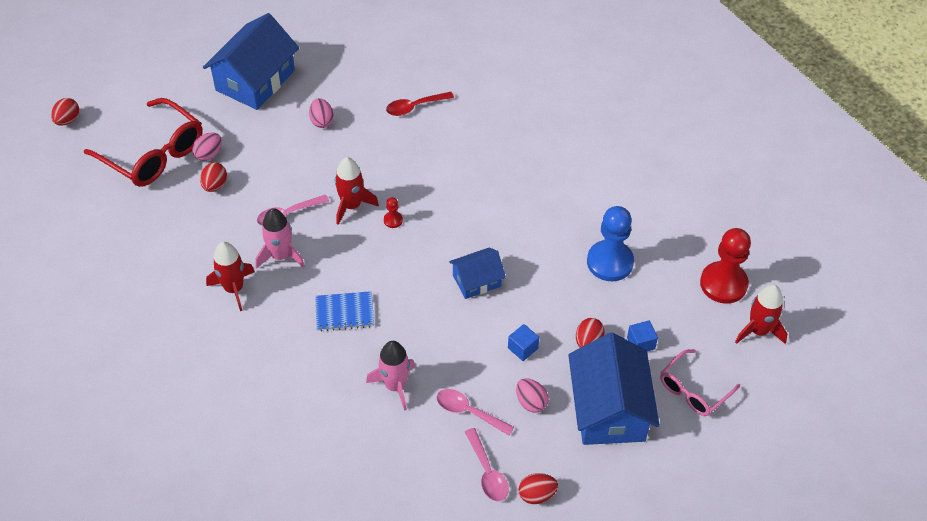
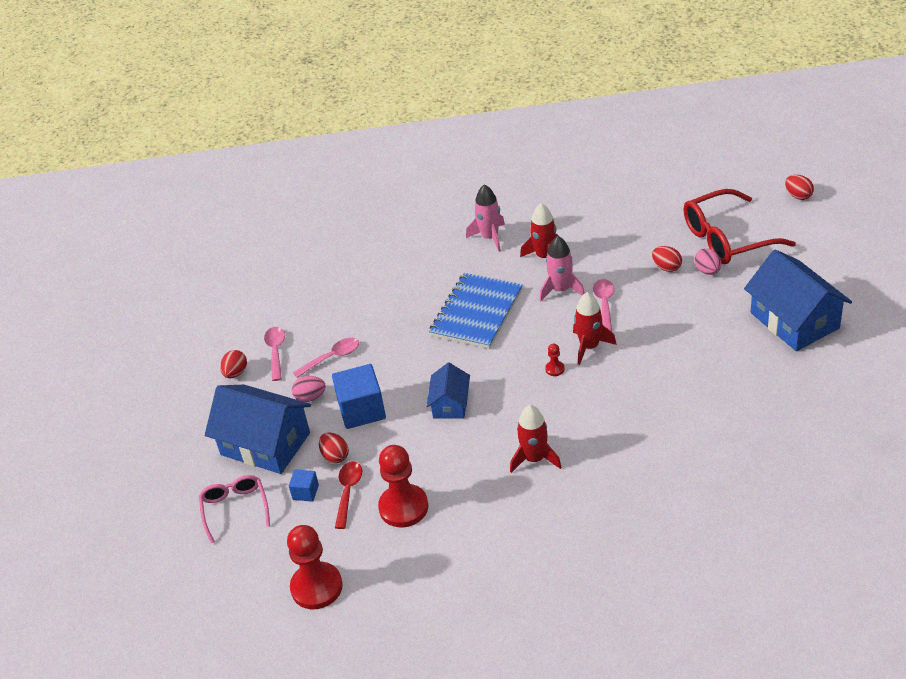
camera: 125 degrees right, 10 degrees down
(322, 121) = (711, 353): pink egg -> none
(344, 312) = (476, 313): blue notebook -> blue notebook, size x1.77
(395, 386) = (387, 323): pink rocket -> pink rocket (489, 237)
(415, 107) = (694, 428): red spoon -> red spoon (348, 492)
(487, 472) = (276, 352): pink spoon -> pink spoon turned 75 degrees clockwise
(523, 348) = (362, 410): blue cube -> blue cube, size x1.97
(610, 262) = (403, 507): blue pawn -> red pawn
(758, 331) = (249, 589): red rocket -> red rocket (534, 459)

